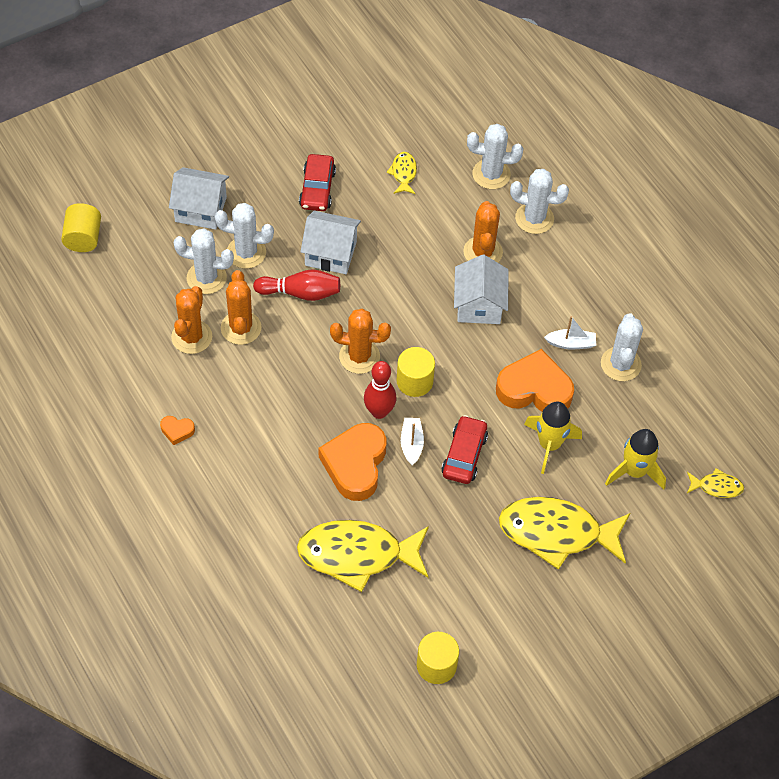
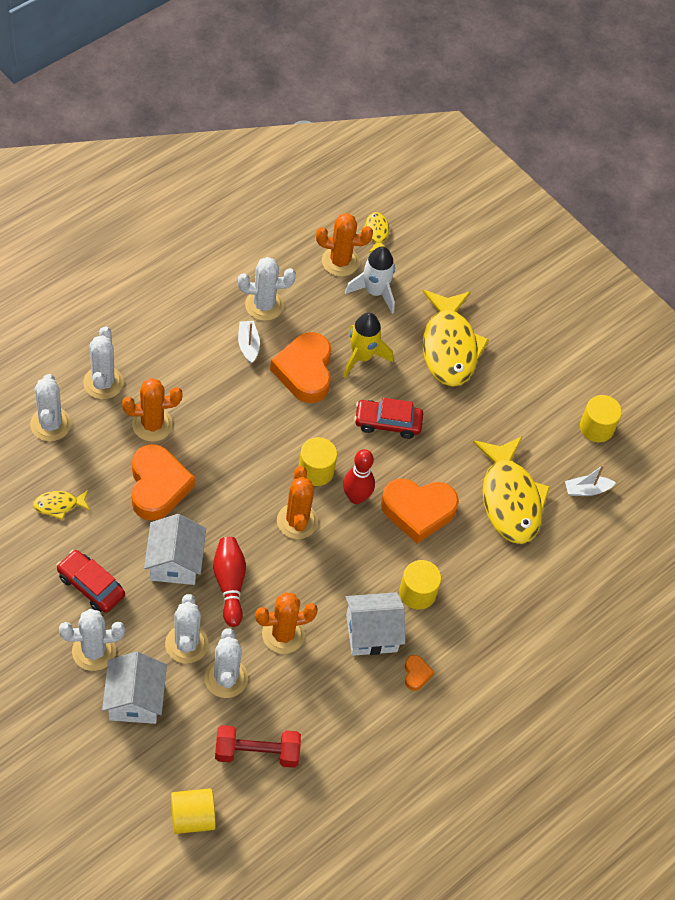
camera: 105 degrees left, 0 degrees up
(130, 292) = (257, 752): none -> red dumbbell
(192, 337) = (303, 680): orange cactus -> orange cactus (340, 261)
(253, 185) = (93, 651): none -> white cactus
(263, 447) = (417, 593): none -> yellow cylinder
(317, 189) = (91, 586): red car -> red car turned 135 degrees counterclockwise
(411, 444) = (385, 466): white boat -> white boat (586, 490)
(413, 249) = (157, 486): none -> orange heart
(479, 305) = (217, 423): white house -> white house (371, 633)
(634, 471) = (374, 292): yellow rocket -> white rocket

